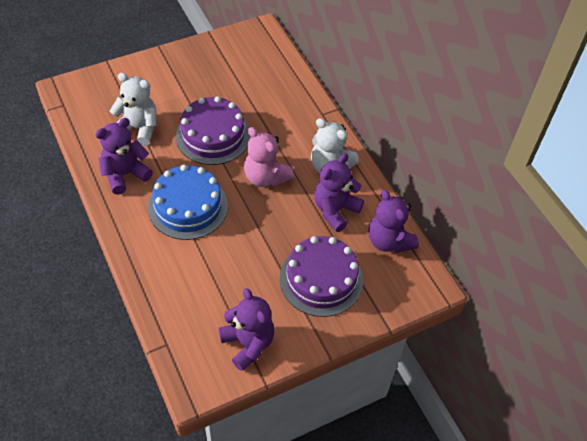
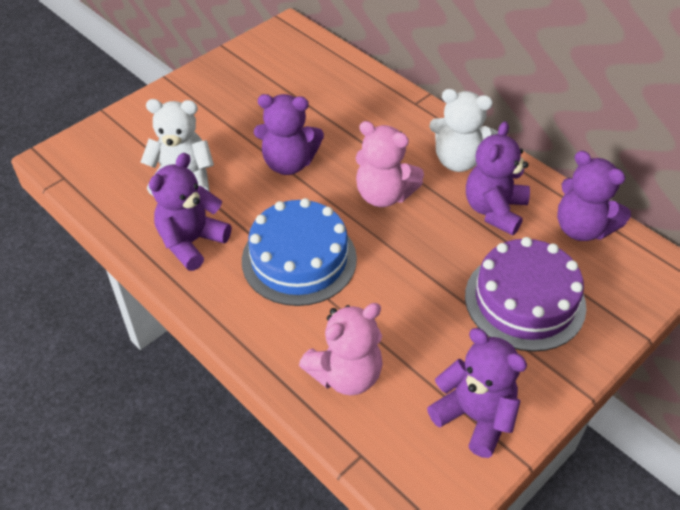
camera: 15 degrees left, 5 degrees down
(181, 292) = (346, 374): none -> pink teddy bear
(213, 136) = (288, 163): purple cake -> purple teddy bear

